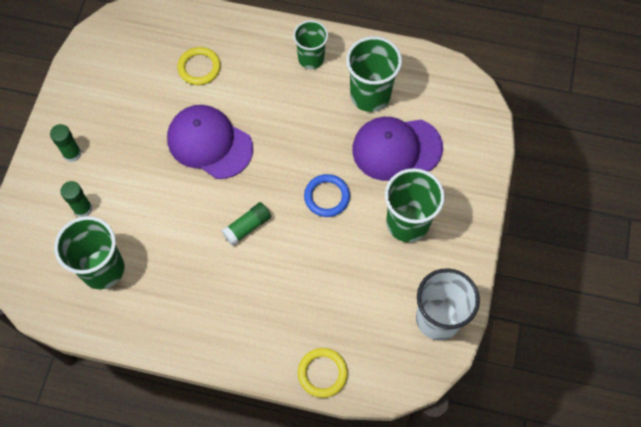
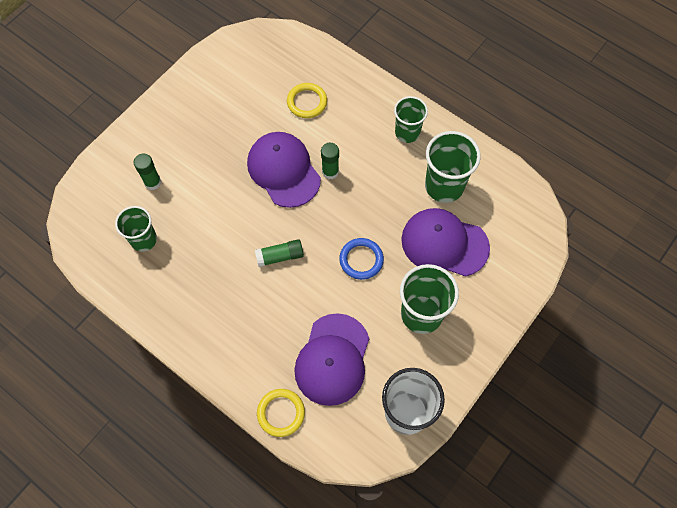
camera: 25 degrees right, 0 degrees up
(72, 154) = (167, 133): green glue stick -> green glue stick (330, 172)
(103, 269) = (143, 240): green cup -> green cup, size x0.66
(346, 301) = (332, 359): none -> purple cap

